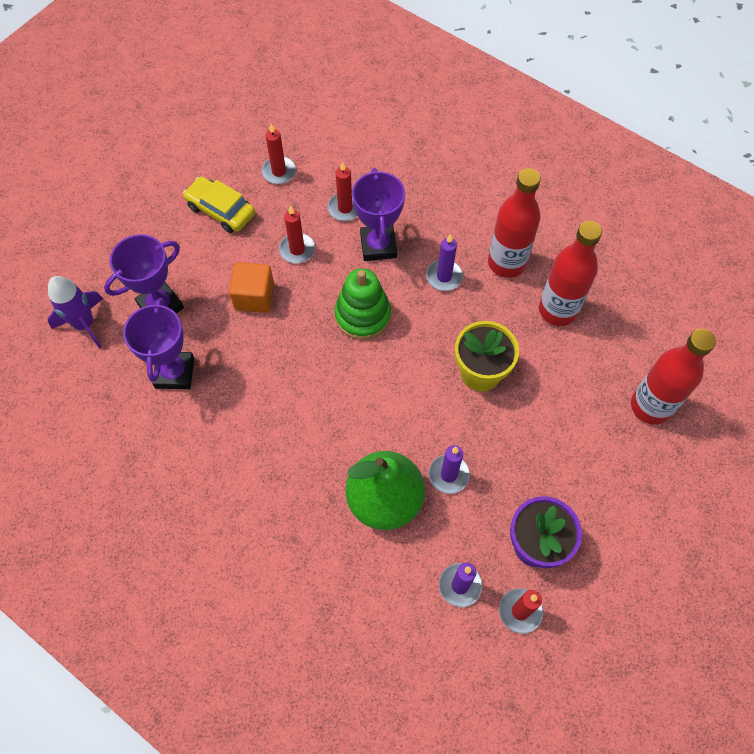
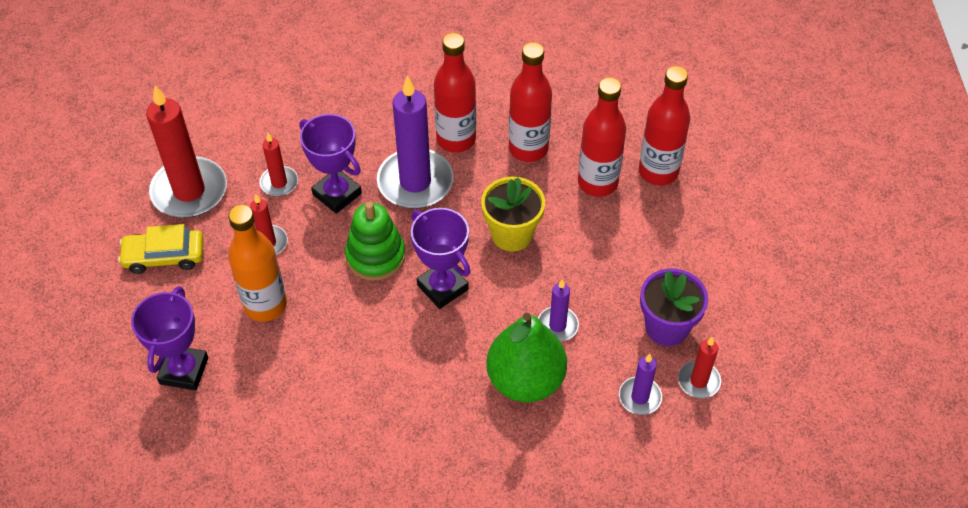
camera: 40 degrees left, 10 degrees down
(84, 324) = (123, 436): purple rocket -> none
(175, 373) = (251, 414): purple trophy -> purple trophy (442, 287)
(254, 297) = (265, 305): orange cube -> orange bottle
(279, 172) = (189, 191): red candle -> red candle, size x1.99
(444, 276) = (415, 182): purple candle -> purple candle, size x1.99
(589, 379) = (597, 183): none -> red bottle

